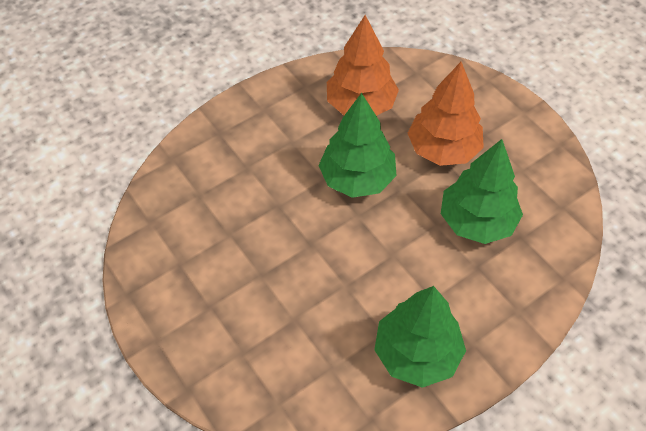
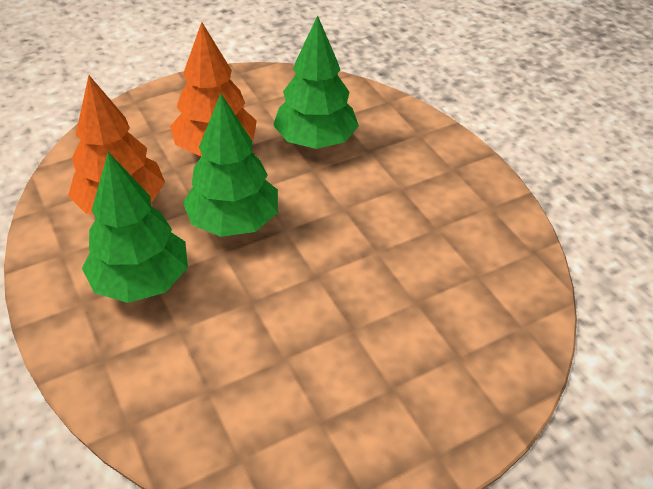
camera: 85 degrees left, 10 degrees down
(417, 353) = (461, 207): green tree -> green tree (141, 281)

